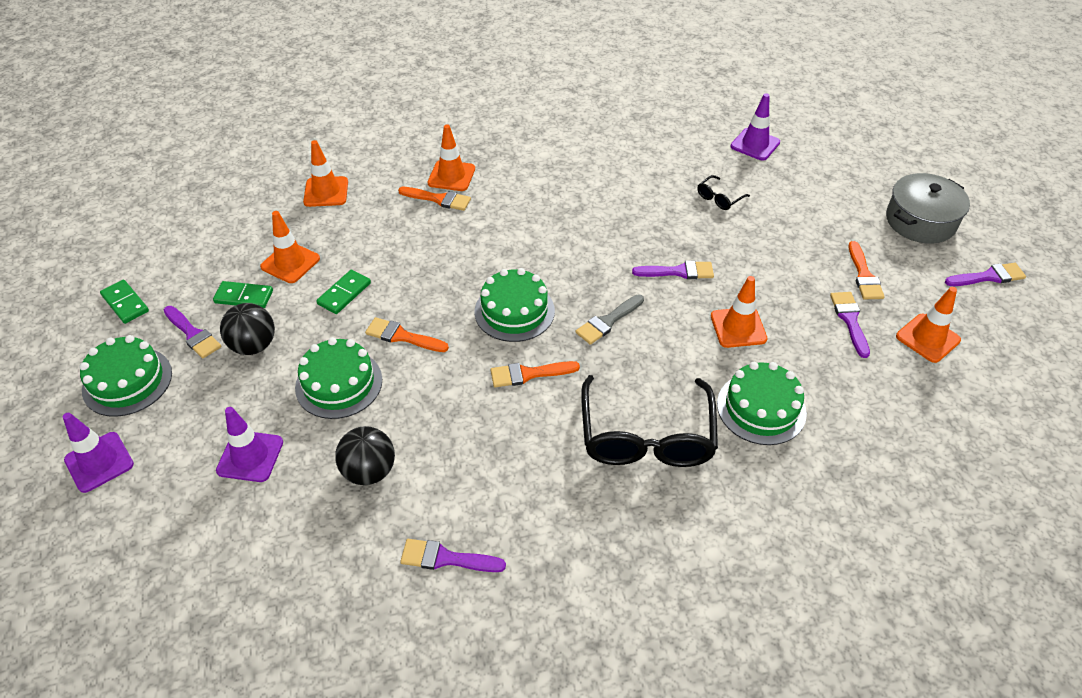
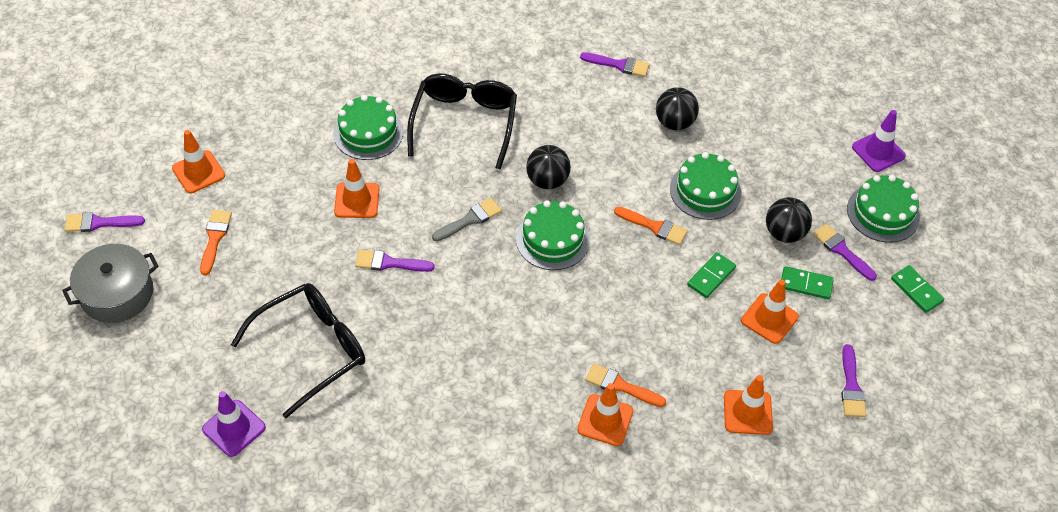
camera: 175 degrees left, 5 degrees up
(250, 456) = (765, 143): purple traffic cone -> none
(529, 374) = (547, 181): orange brush -> black ball
(719, 198) = (312, 349): black glasses -> black glasses, size x2.38
(850, 320) = (255, 196): purple brush -> purple brush (851, 386)

